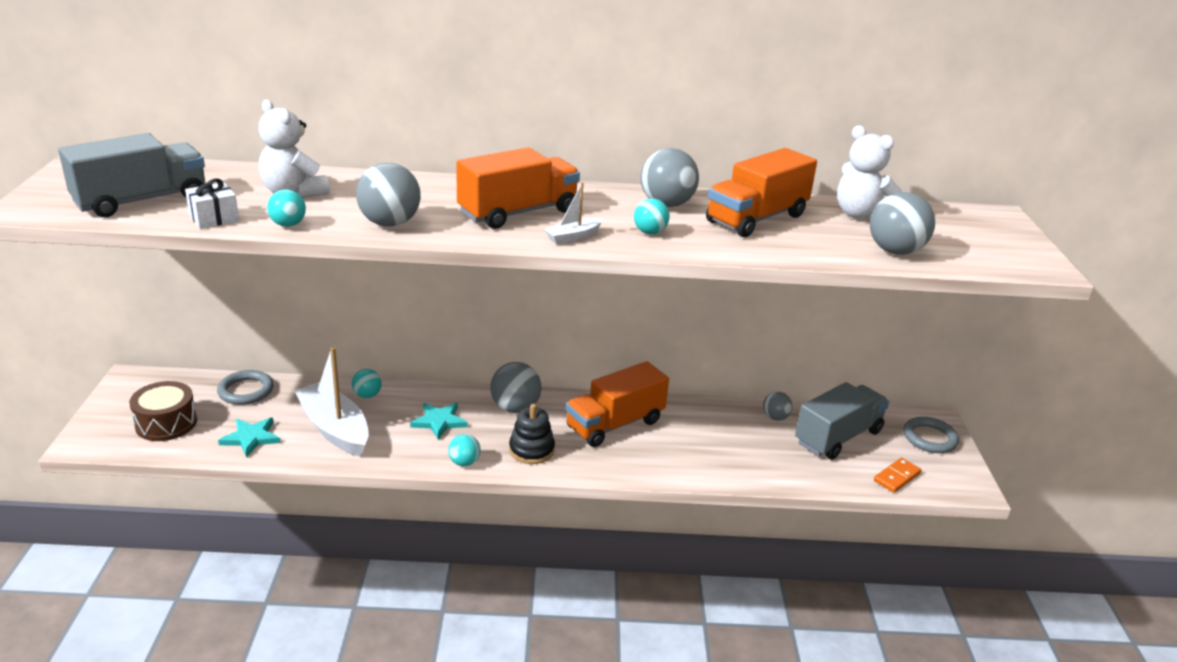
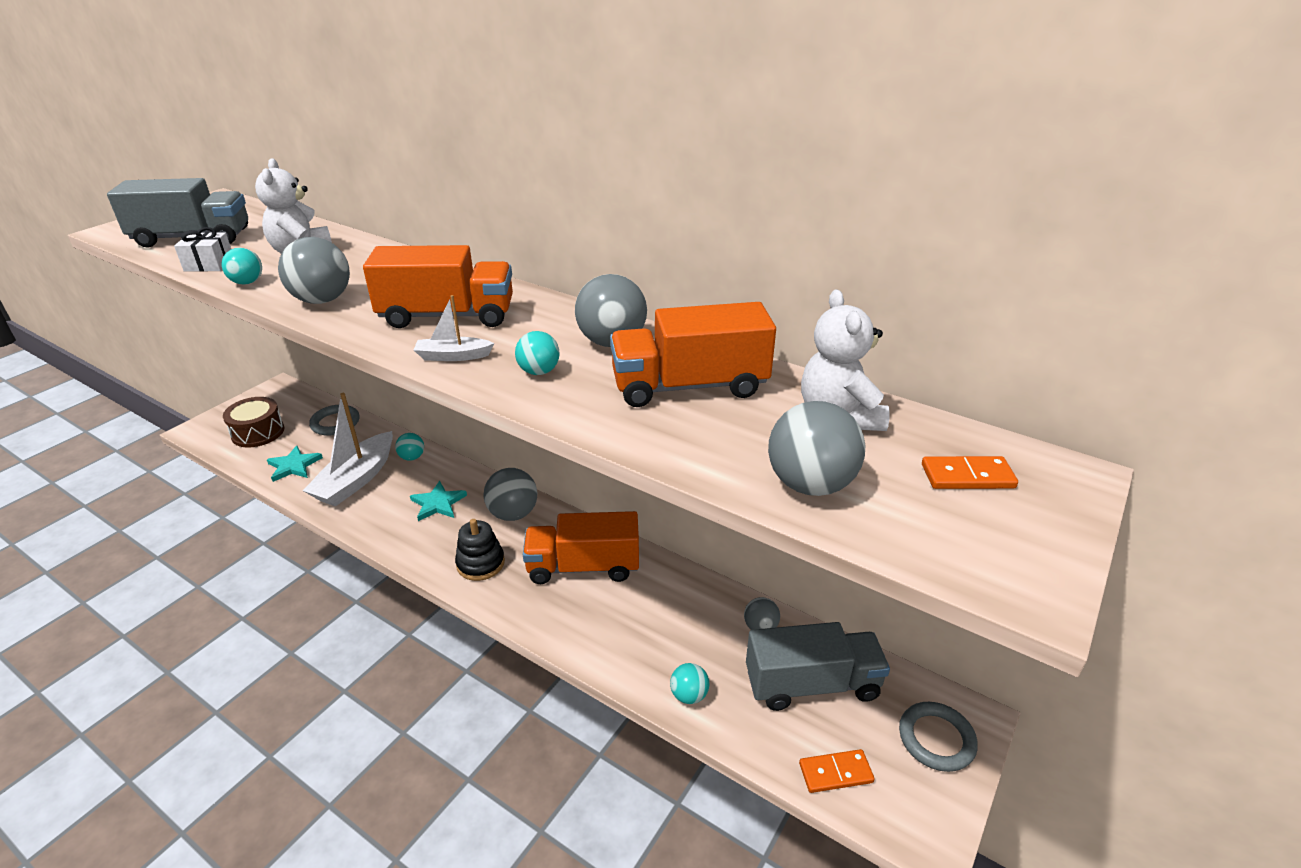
camera: 35 degrees right, 5 degrees up
(334, 429) = (356, 480): white boat -> white boat turned 150 degrees counterclockwise
(464, 462) = (414, 552): turquoise ball -> turquoise ball (689, 695)
(958, 227) = (967, 476): none -> orange domino

